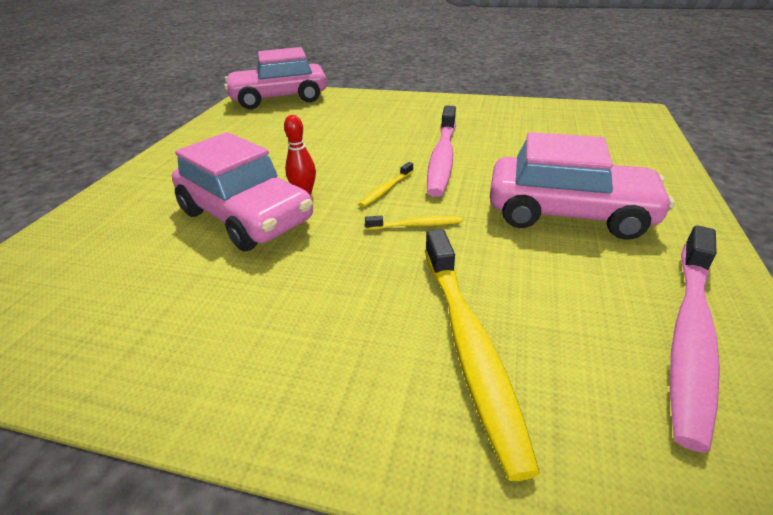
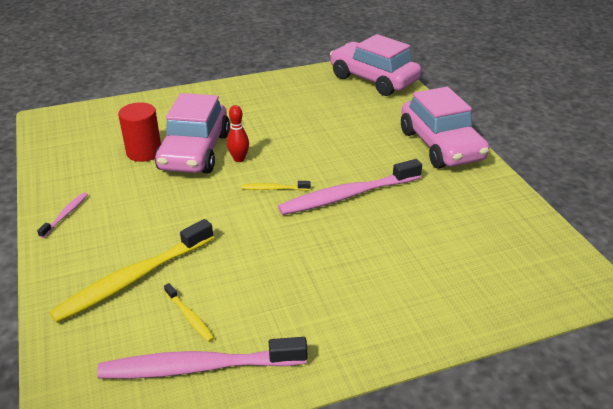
camera: 55 degrees right, 0 degrees up
(185, 255) = (144, 152): none -> red cylinder
(231, 383) = (65, 215): none -> pink toothbrush
(416, 225) = (238, 218): yellow toothbrush -> yellow toothbrush (190, 317)
(568, 213) = (312, 283): pink car -> pink car (441, 146)

